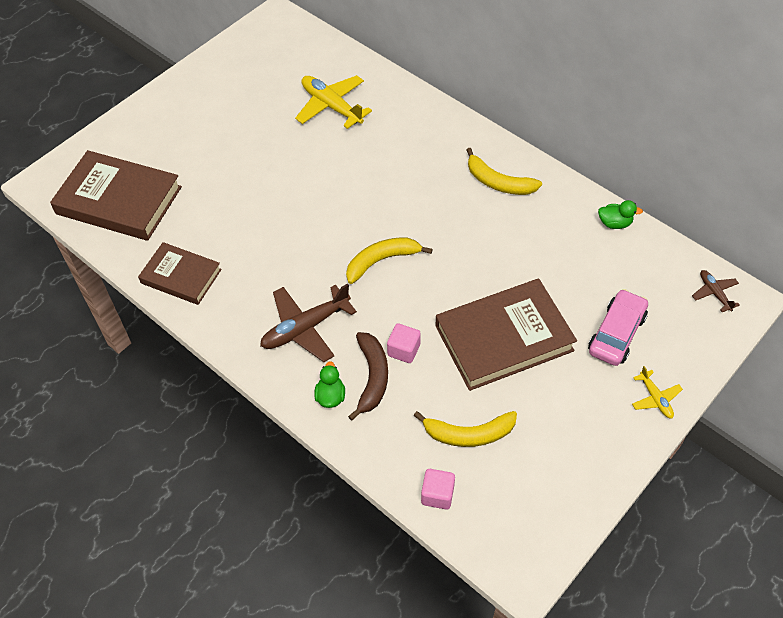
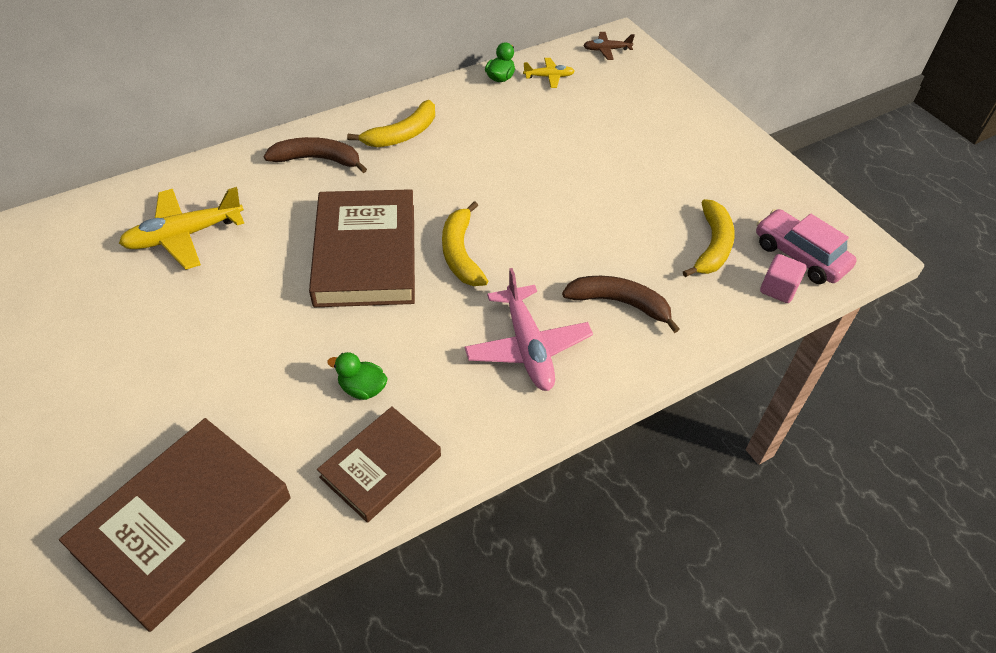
camera: 75 degrees left, 5 degrees down
(305, 328) = (527, 347): brown plane -> pink plane
(330, 396) = (633, 347): green duck -> green duck (362, 388)
(403, 350) = (592, 267): pink cube -> none
(441, 143) = (318, 159): none -> brown banana
(504, 338) = (605, 189): brown book -> brown book (366, 254)
(616, 334) = (628, 116): pink car -> pink car (799, 256)
(655, 398) = (705, 116): yellow plane -> yellow plane (549, 77)

